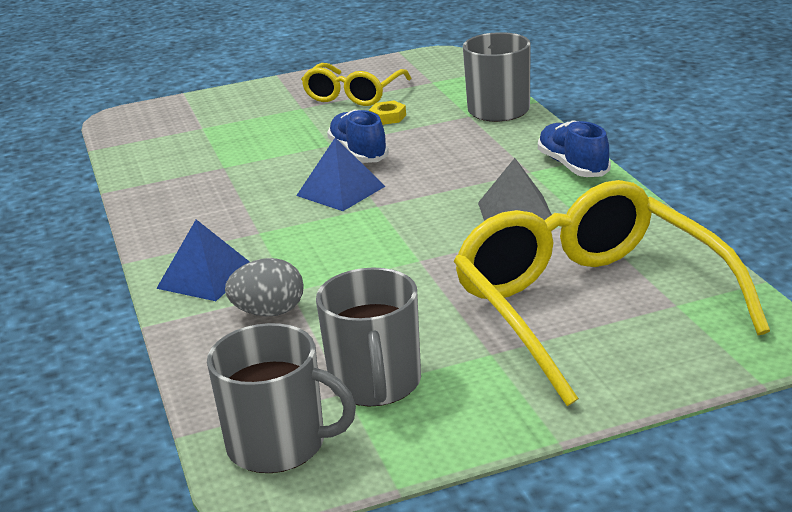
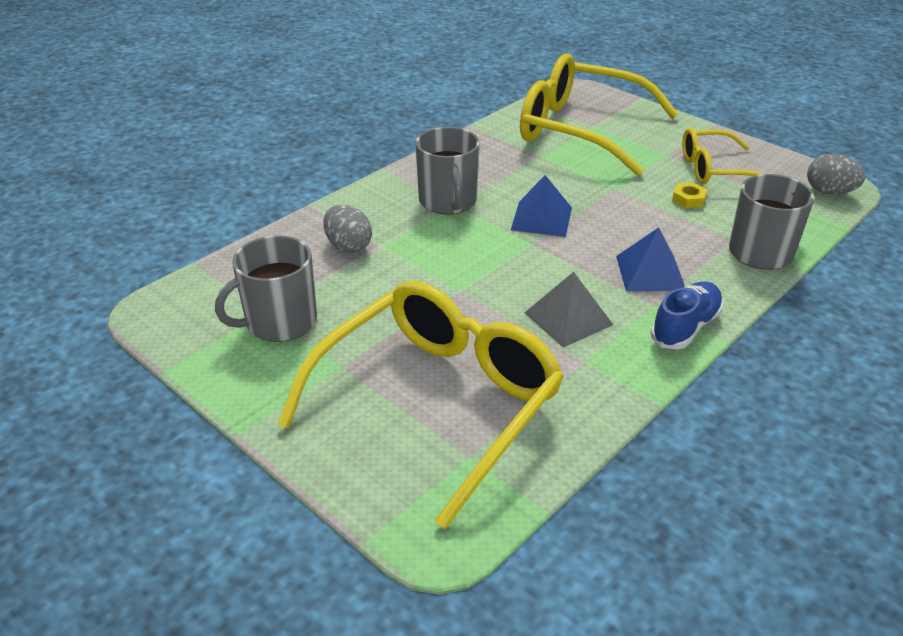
camera: 60 degrees right, 10 degrees up
(204, 134) = (582, 130): none -> yellow glasses
(206, 277) = (380, 205): blue pyramid -> blue pyramid (650, 273)
(279, 444) = (195, 304): grey mug -> grey mug (448, 201)
(358, 153) = (611, 206): blue shoe -> none
(441, 62) = (829, 192): none -> grey egg

